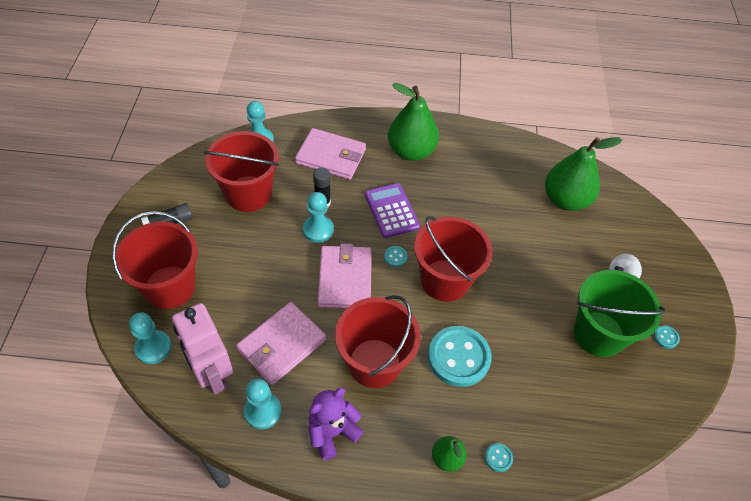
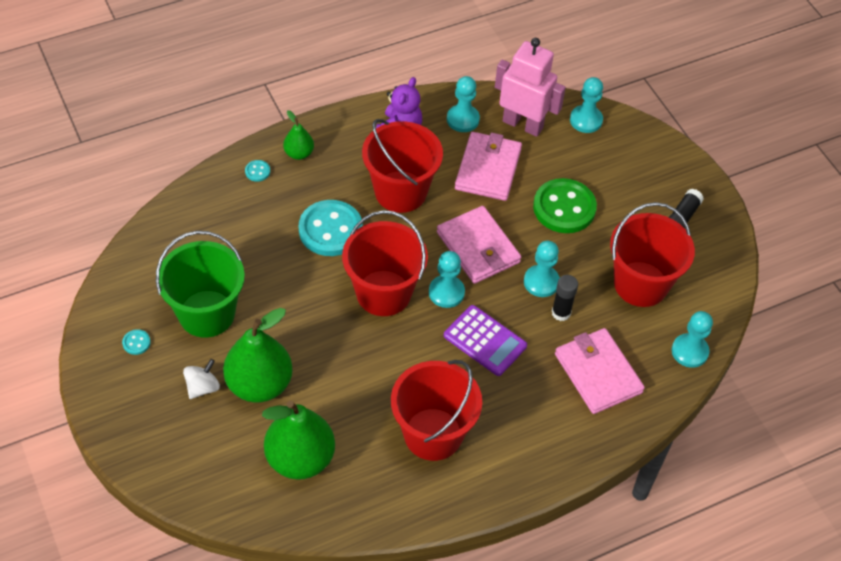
camera: 150 degrees right, 0 degrees up
(169, 287) = (621, 167): red bucket -> red bucket (433, 434)
(249, 276) = (564, 208): none -> green button
(331, 156) = (598, 373): pink wallet -> pink wallet turned 75 degrees clockwise
(395, 257) = (446, 292): turquoise button -> turquoise pawn
(411, 151) = (516, 430): green pear -> green pear (259, 384)

